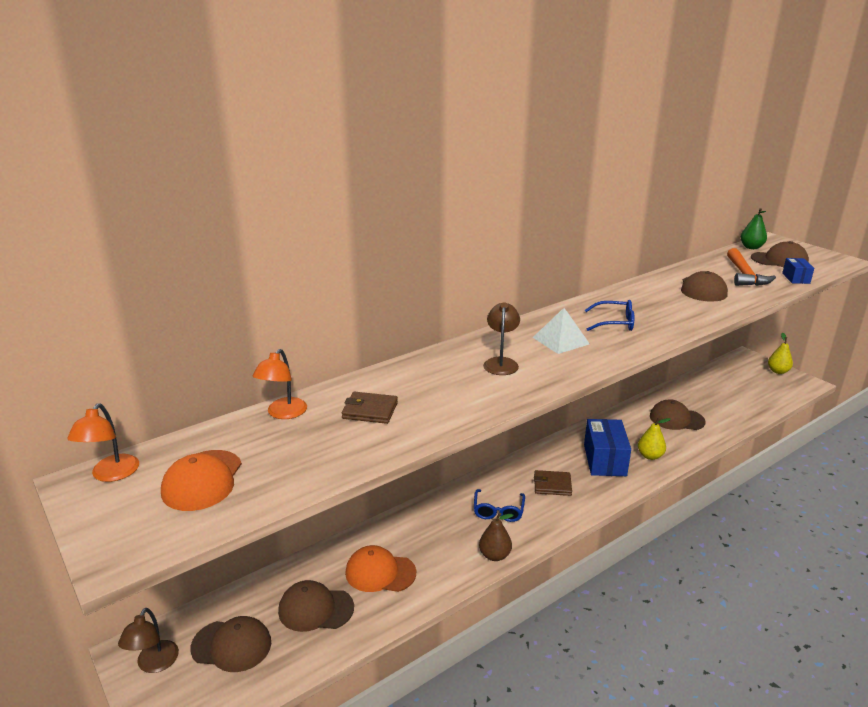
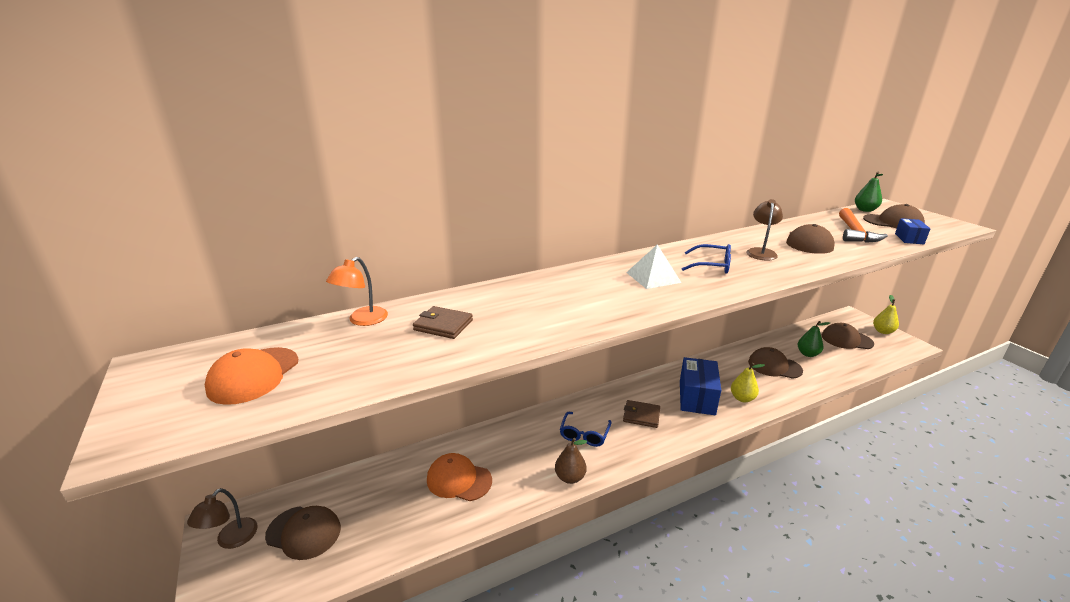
camera: 10 degrees right, 0 degrees up
(111, 474) = (178, 361): orange lamp -> none
(315, 609) = (389, 507): brown cap -> brown cap (846, 339)
(501, 363) = (587, 292): brown lamp -> brown lamp (761, 252)
(707, 402) = (807, 354): none -> green pear

